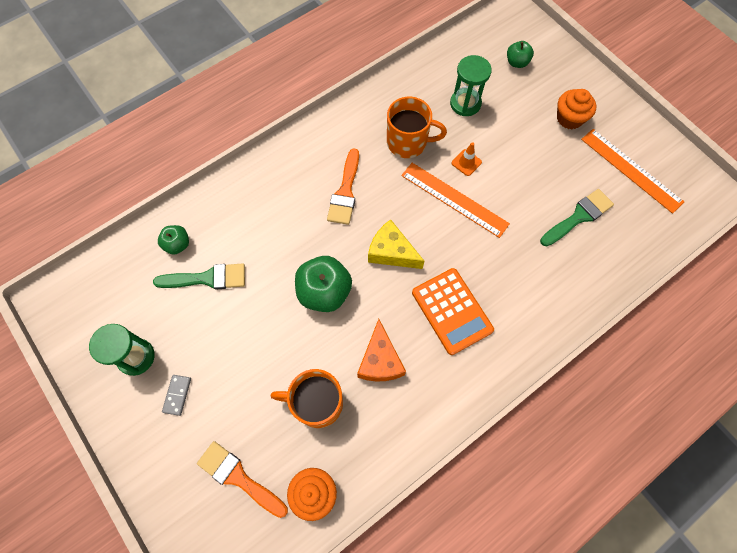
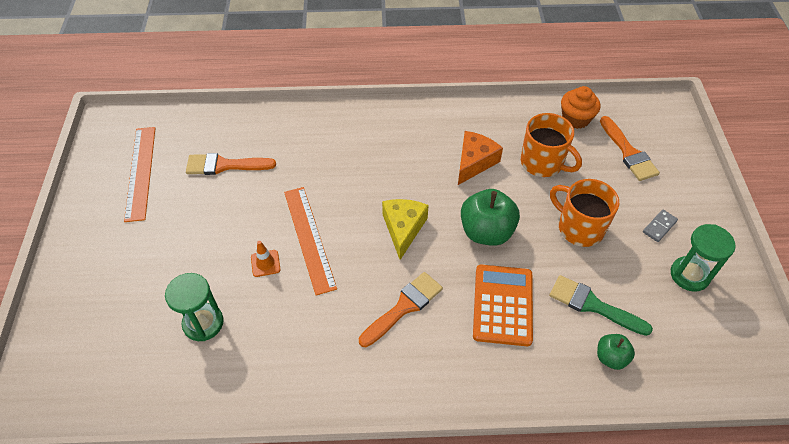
camera: 145 degrees left, 15 degrees down
(391, 252) = (403, 229): yellow cheese -> yellow cheese turned 150 degrees counterclockwise
(408, 142) = (300, 318): orange mug -> orange mug (579, 228)
(452, 311) = (391, 162): orange calculator -> orange calculator (502, 305)
(517, 62) = (101, 334): green apple -> none
(569, 118) = (129, 244): orange cupcake -> none
(579, 216) = (224, 165): green brush -> orange brush

